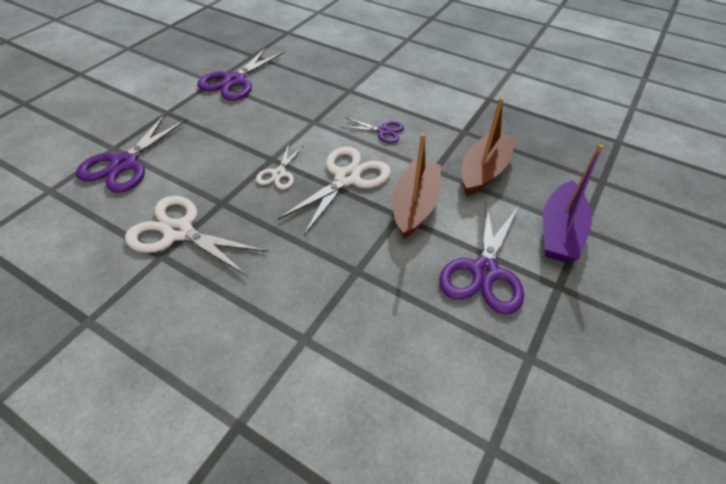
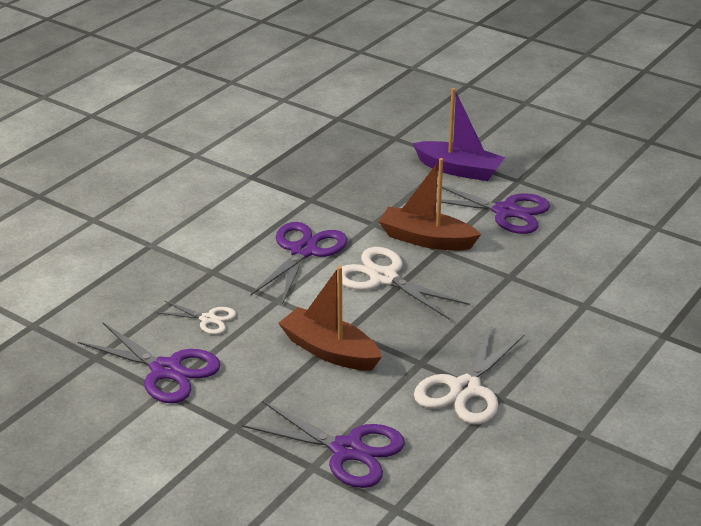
camera: 85 degrees left, 15 degrees down
(279, 174) = (374, 324): white scissors -> white scissors (208, 319)
(382, 131) = (303, 251): purple scissors -> purple scissors, size x1.81
(483, 171) = (377, 196): brown boat -> brown boat (329, 351)

